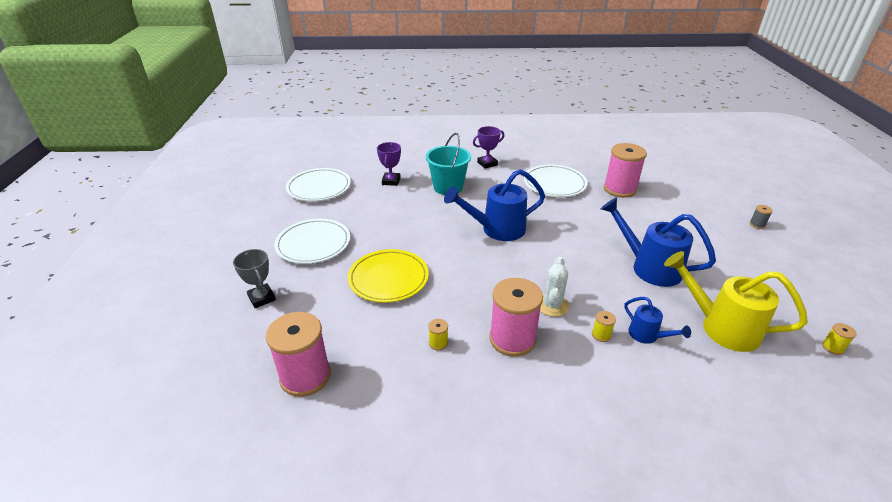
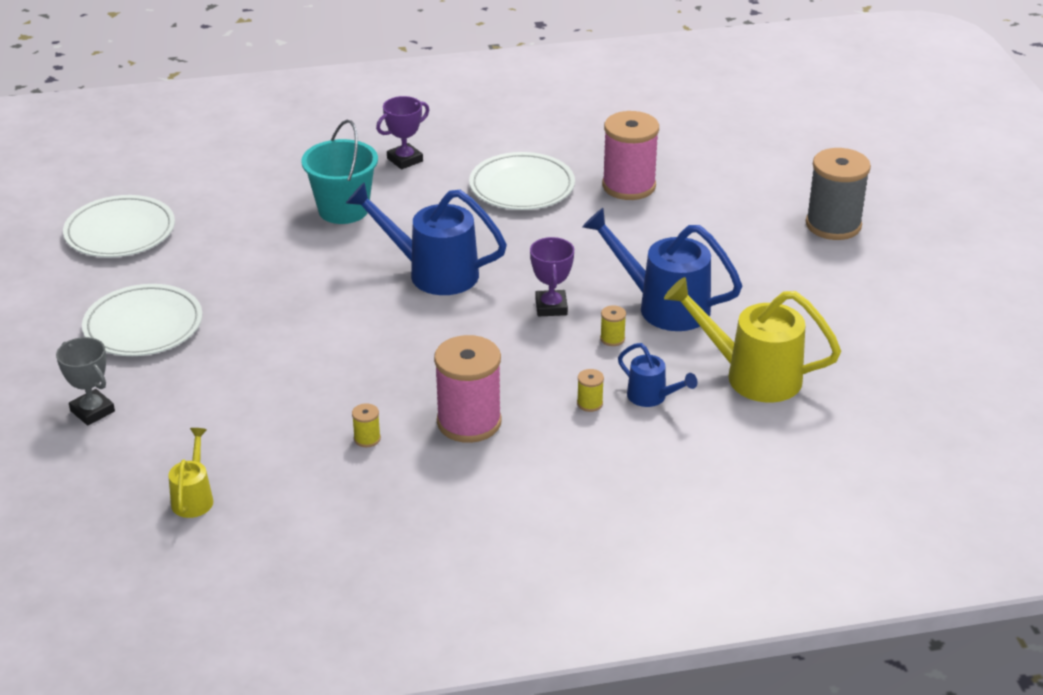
camera: 10 degrees left, 0 degrees up
(305, 376) = (193, 498): pink spool -> yellow watering can
(388, 278) = (277, 364): yellow plate -> none
(391, 181) = (243, 208): purple trophy -> purple trophy (551, 307)
(497, 229) = (433, 273): blue watering can -> blue watering can turned 45 degrees clockwise
(552, 305) = (522, 373): white cactus -> none
(757, 225) = (833, 225): grey spool -> grey spool, size x2.45
(832, 347) = (890, 384): yellow spool -> yellow spool (612, 339)

